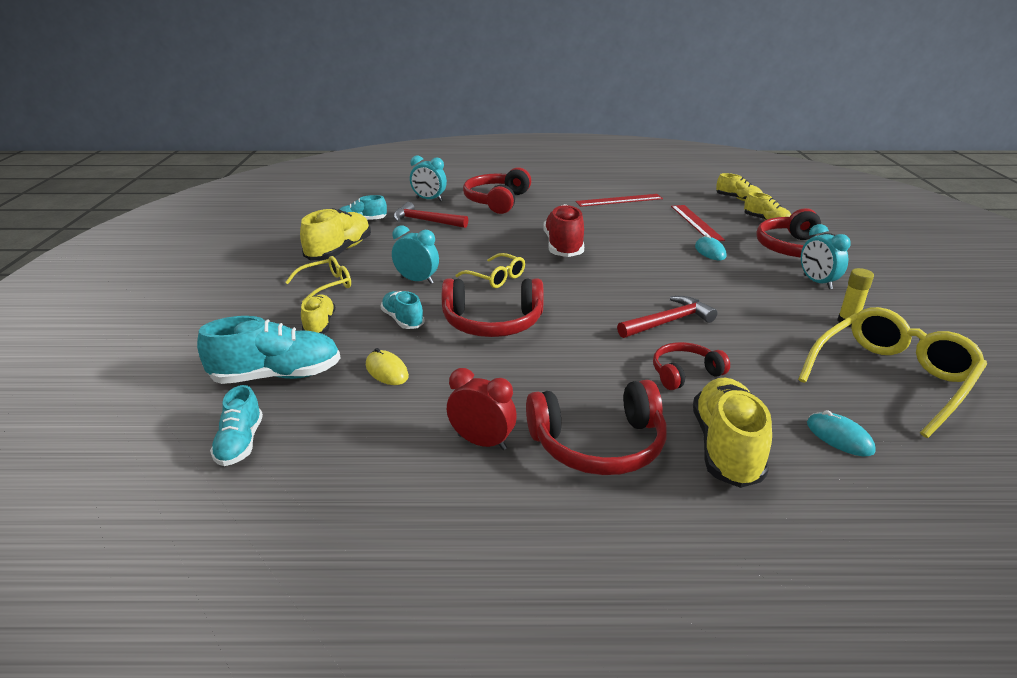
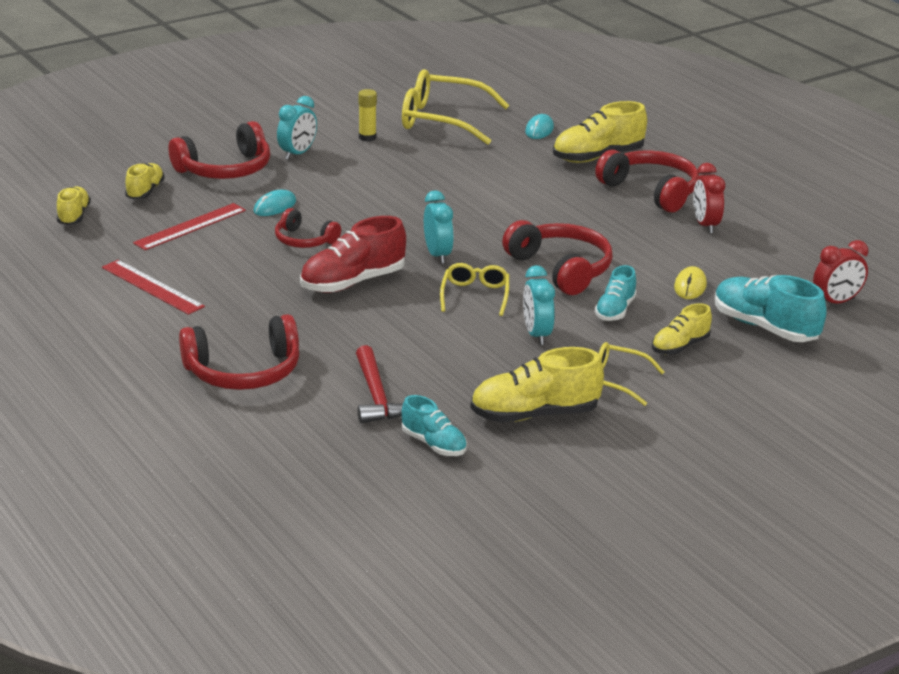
camera: 125 degrees left, 0 degrees up
(240, 443) = (836, 302): turquoise shoe -> red clock
(429, 199) = (293, 428): turquoise clock -> turquoise clock (438, 255)
(668, 322) = (458, 199): red hammer -> none
(684, 373) = (530, 181): red headphones -> red headphones (304, 240)

